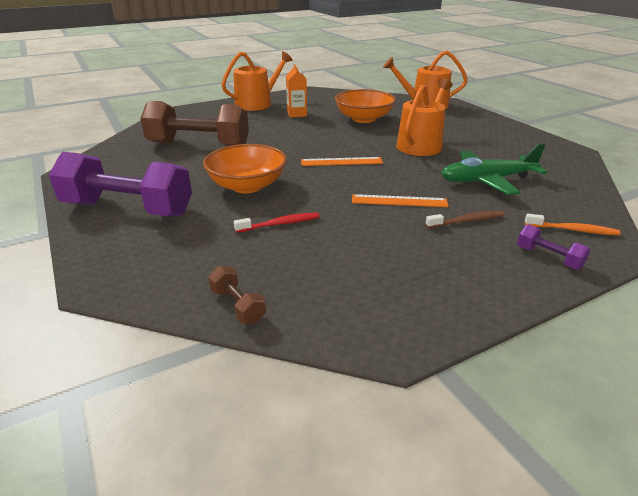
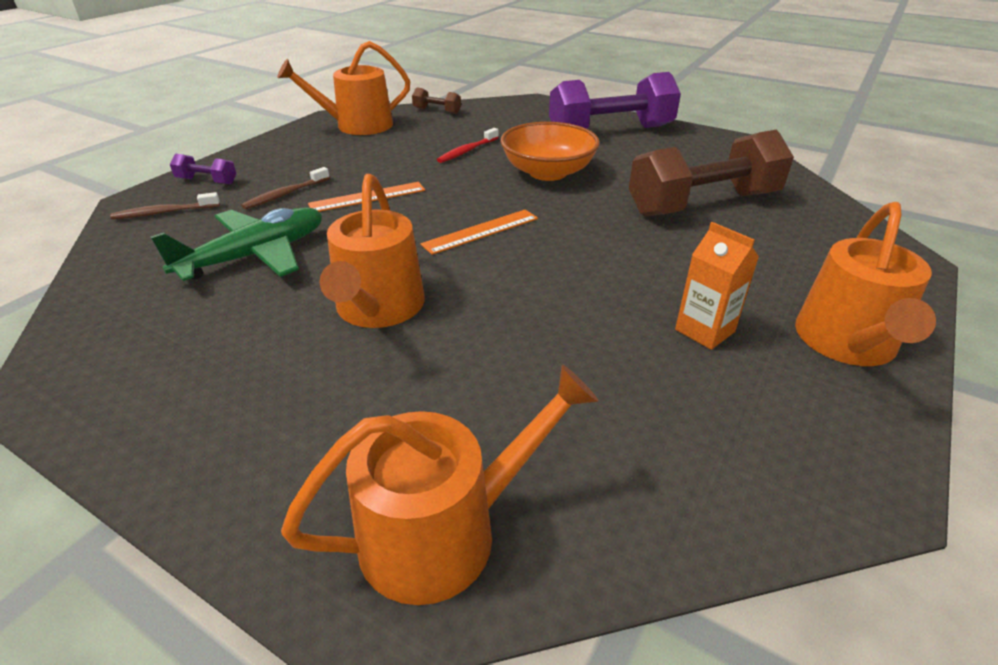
camera: 150 degrees right, 5 degrees up
(363, 307) = (357, 126): none -> orange watering can
(364, 119) = (551, 364): orange bowl -> none
(572, 230) = (164, 212): orange toothbrush -> brown toothbrush

